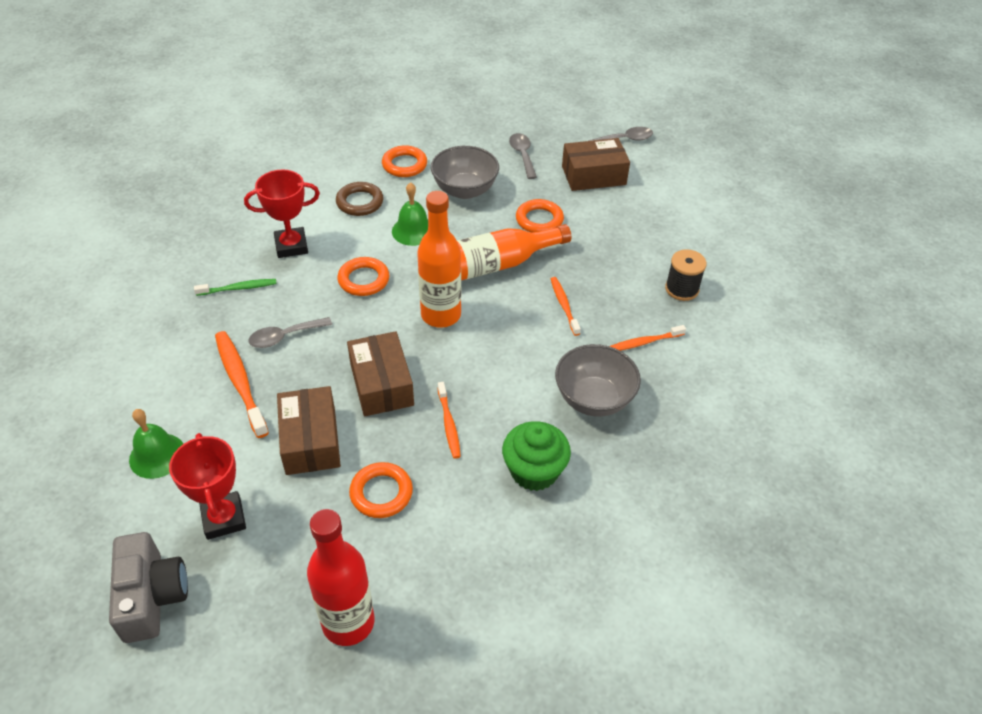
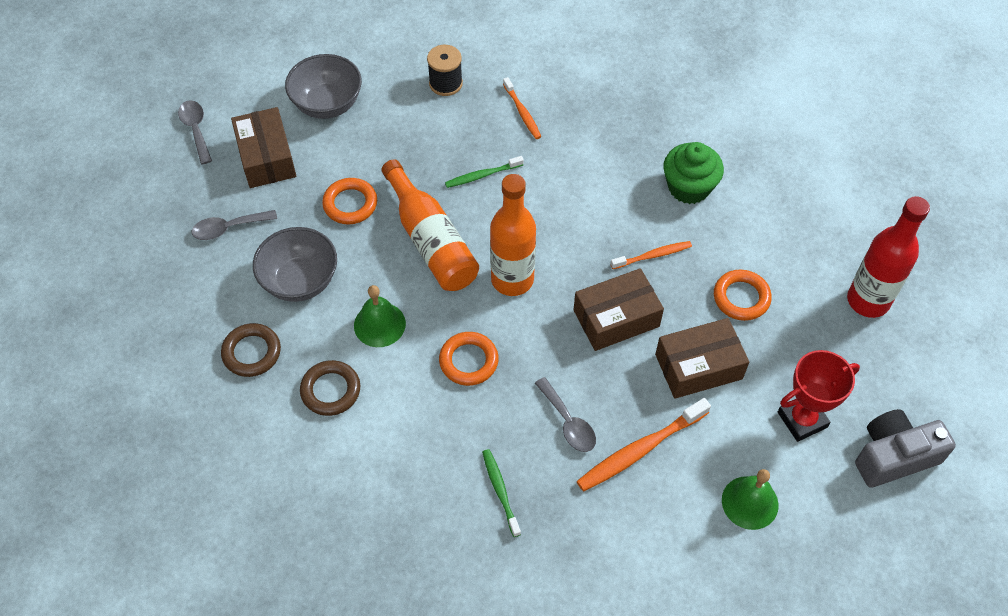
camera: 95 degrees left, 10 degrees up
(291, 246) = (419, 450): red trophy -> none
(404, 165) = (252, 352): orange ring -> brown ring
(564, 305) = (482, 175): orange toothbrush -> green toothbrush
(593, 399) = (599, 148): grey bowl -> grey bowl (327, 104)

